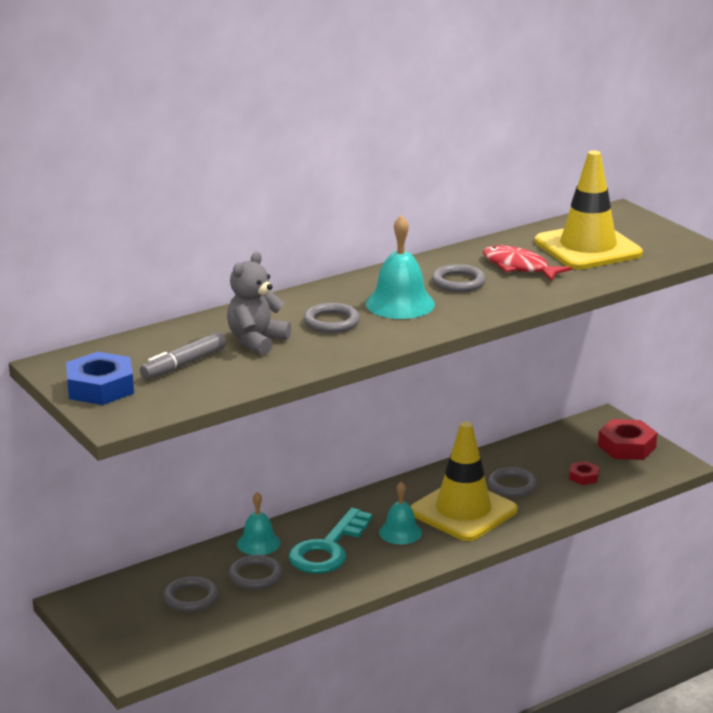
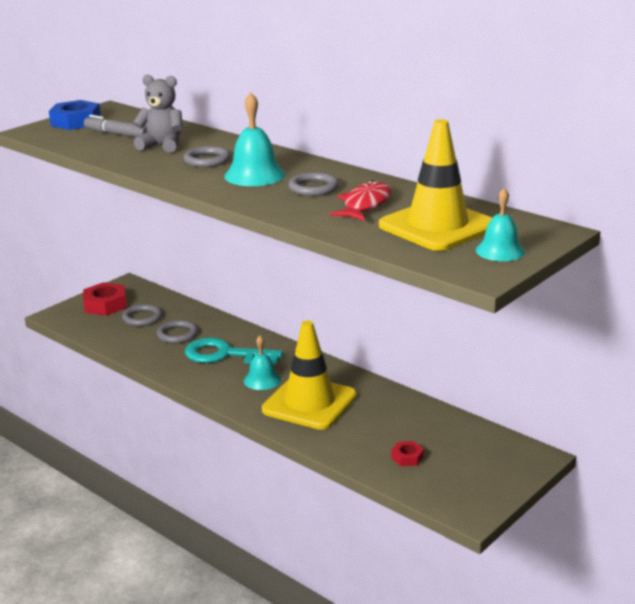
camera: 75 degrees right, 0 degrees up
(258, 543) = (222, 328): turquoise bell -> turquoise bell (500, 251)
(512, 485) = (368, 421): grey ring -> none
(626, 446) = (487, 476): red nut -> red nut (105, 305)

